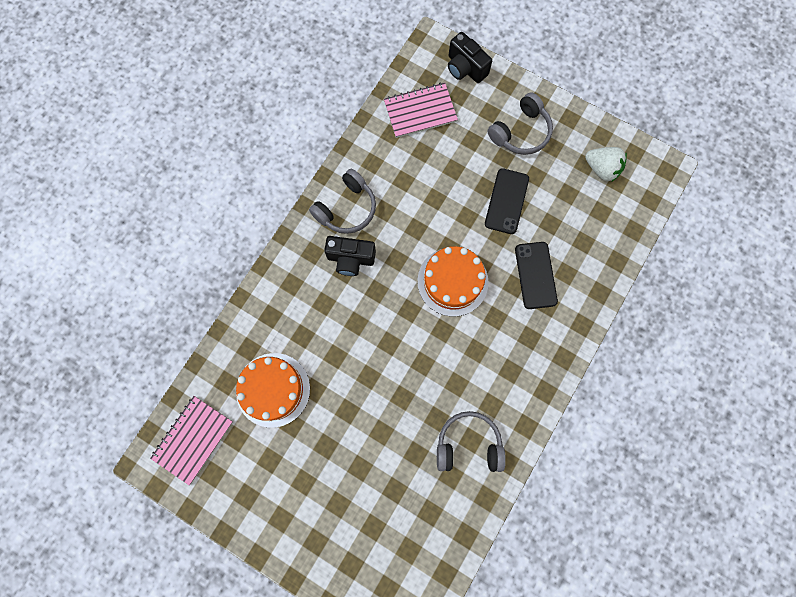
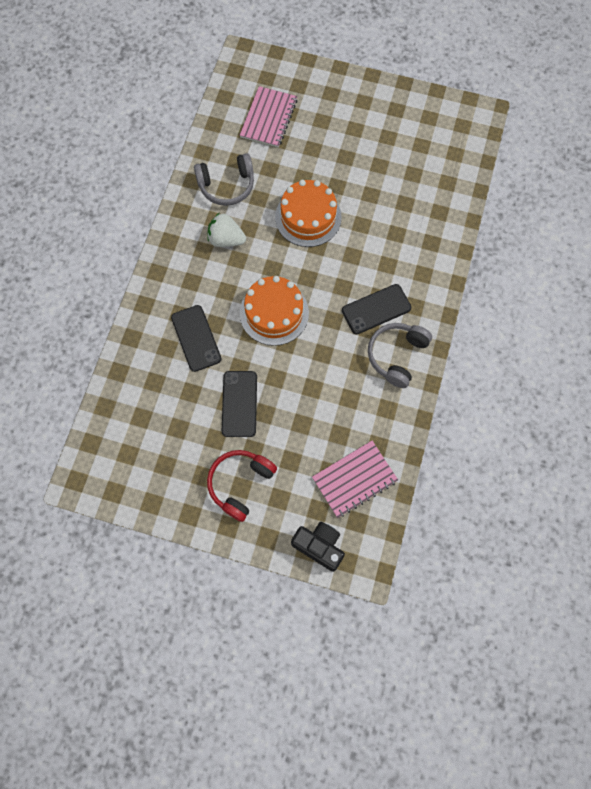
camera: 165 degrees right, 5 degrees down
(193, 439) = (455, 136): pink notebook -> pink notebook (268, 118)
(273, 389) = (405, 186): orange cake -> orange cake (308, 217)
(351, 259) = (376, 309): black camera -> black phone
(520, 132) = (240, 484): grey headphones -> red headphones
(601, 169) = (146, 464): white strawberry -> white strawberry (226, 239)

